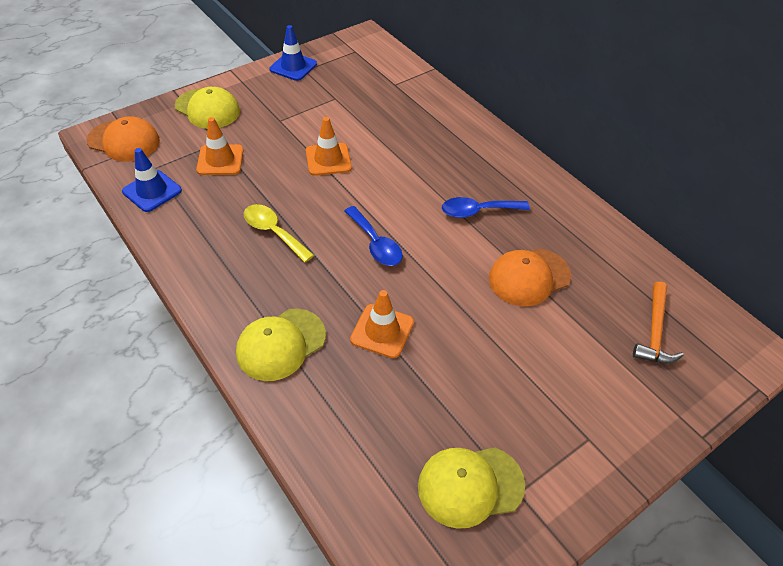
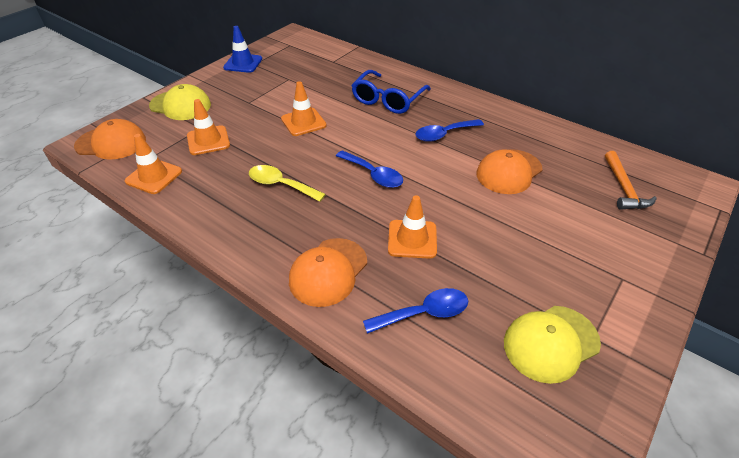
camera: 15 degrees left, 5 degrees down
(152, 191) = (154, 176): blue traffic cone -> orange traffic cone
(281, 344) = (328, 272): yellow cap -> orange cap
(356, 416) = (424, 313): none -> blue spoon
(435, 150) = (388, 100): none -> blue glasses

